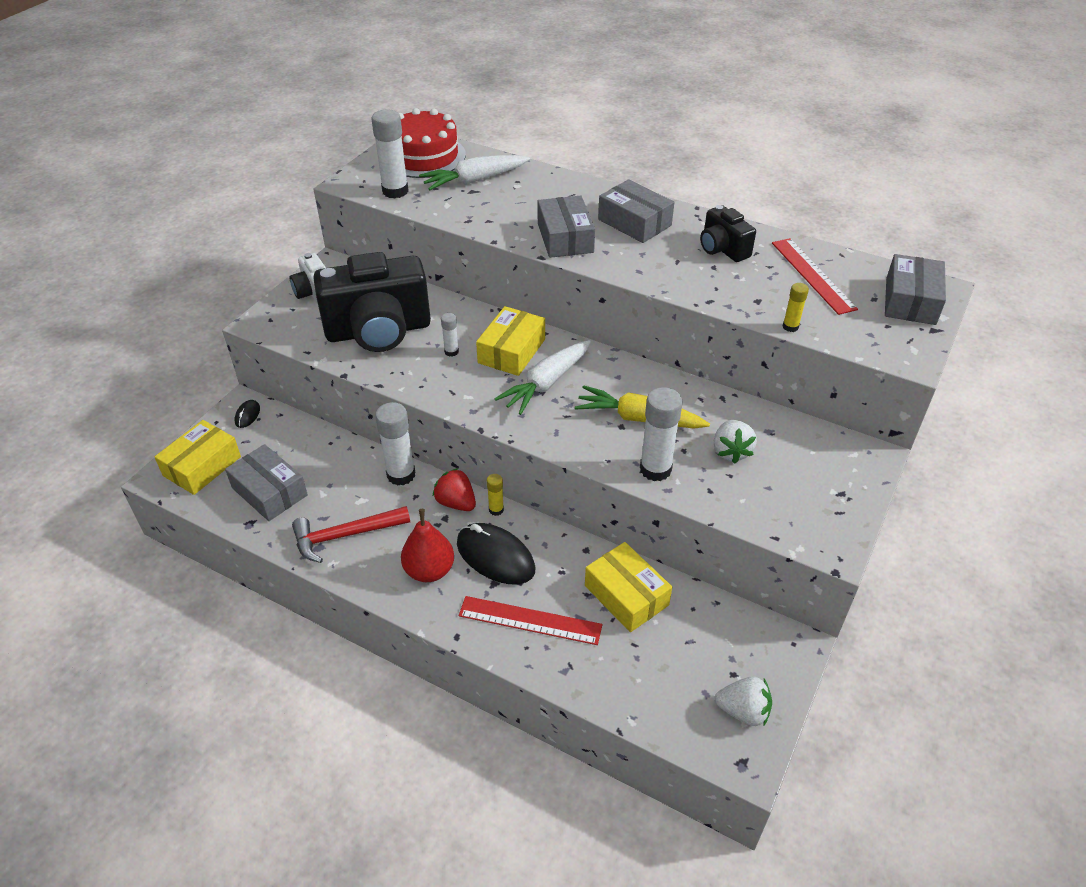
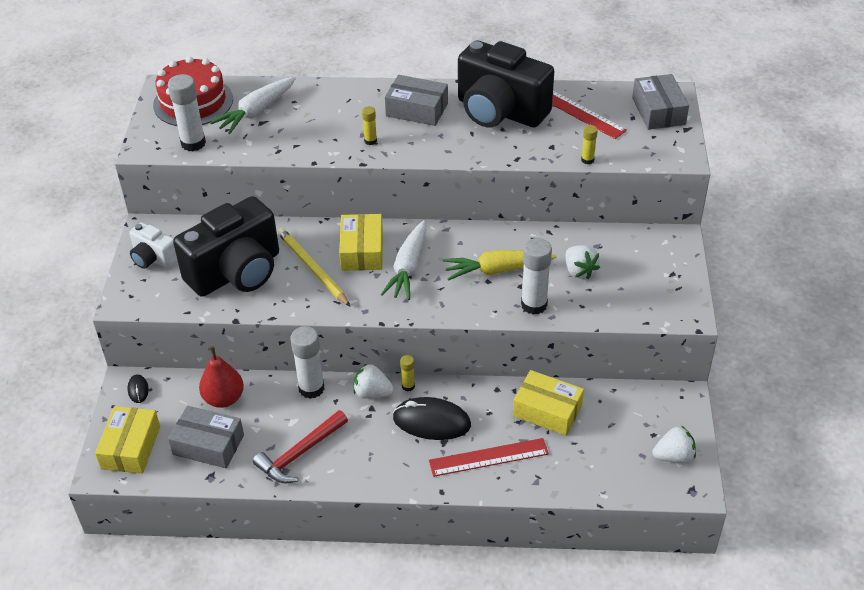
camera: 25 degrees left, 0 degrees up
(429, 570) = (387, 452): red pear -> red pear (224, 398)
(451, 352) = (312, 268): white glue stick -> yellow pencil
(456, 502) = (372, 393): red strawberry -> white strawberry
(565, 238) = (370, 141): grey box -> yellow glue stick
(722, 249) = (500, 111): black camera -> black camera, size x2.00

